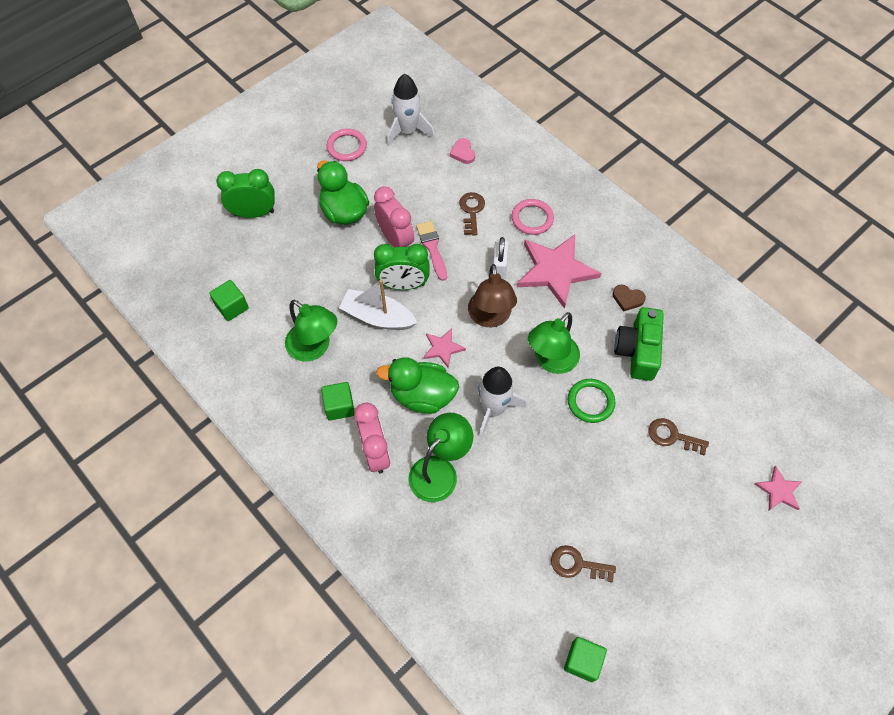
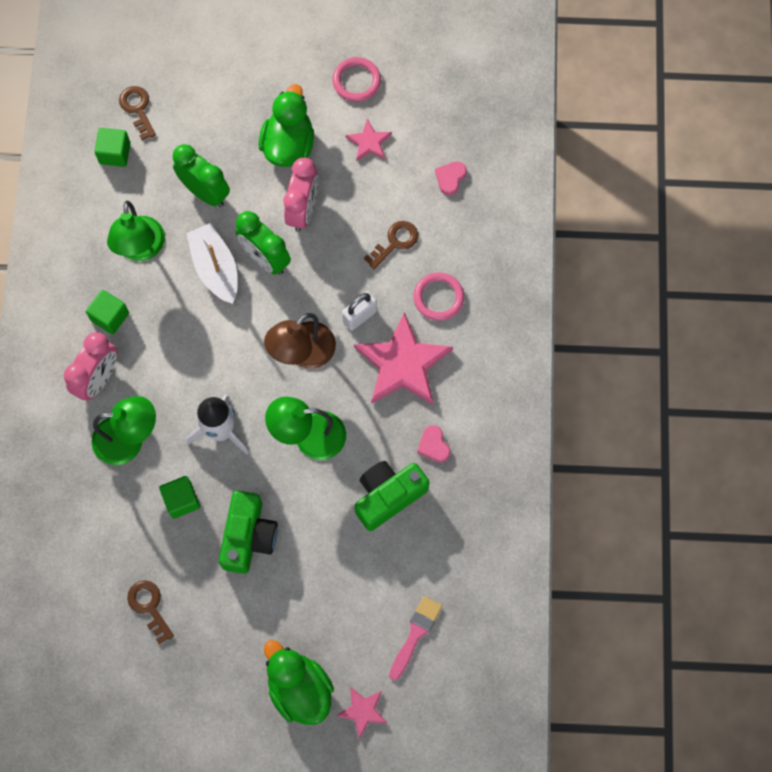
camera: 45 degrees right, 10 degrees up
(254, 213) = (215, 79): green clock -> green clock (205, 192)
(408, 131) = (426, 112): white rocket -> none
(422, 396) = (179, 368): green duck -> green duck (299, 689)
(432, 247) = (324, 246): pink brush -> pink brush (415, 634)
(443, 348) = (237, 344): pink star -> pink star (369, 142)
(582, 661) = (77, 673): green cube -> green cube (181, 500)
(586, 456) = (248, 537): none -> green camera
(590, 402) = (301, 499): green ring -> none
(627, 299) = (433, 445): brown heart -> pink heart
(672, 436) = (332, 589): brown key -> brown key (137, 109)

